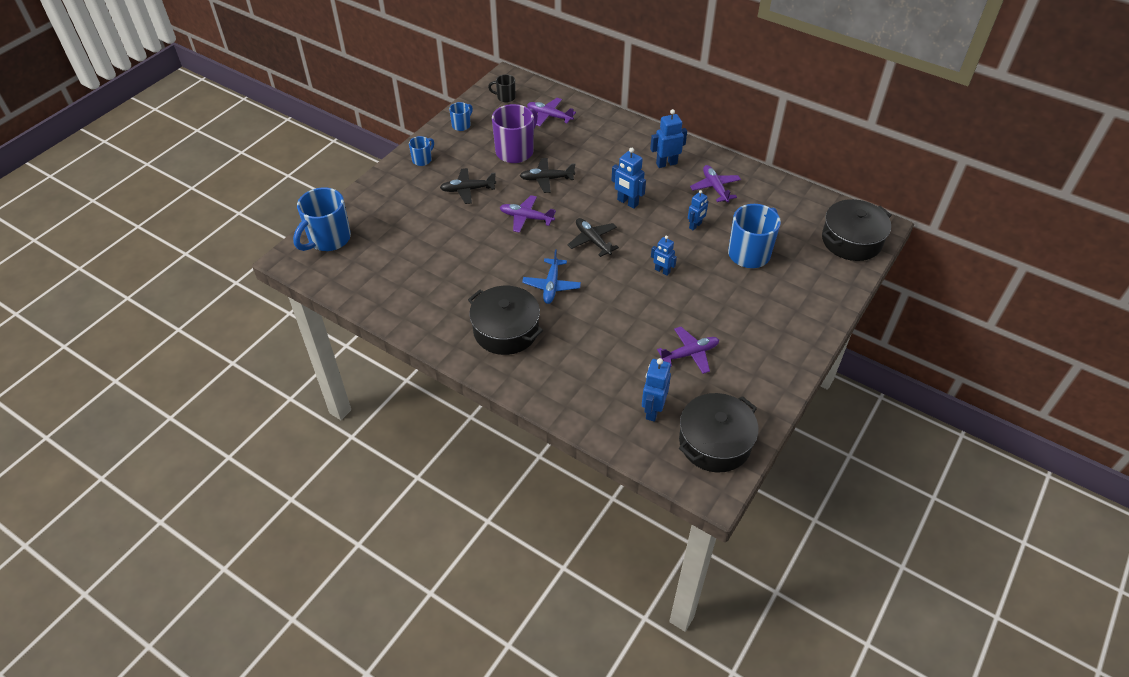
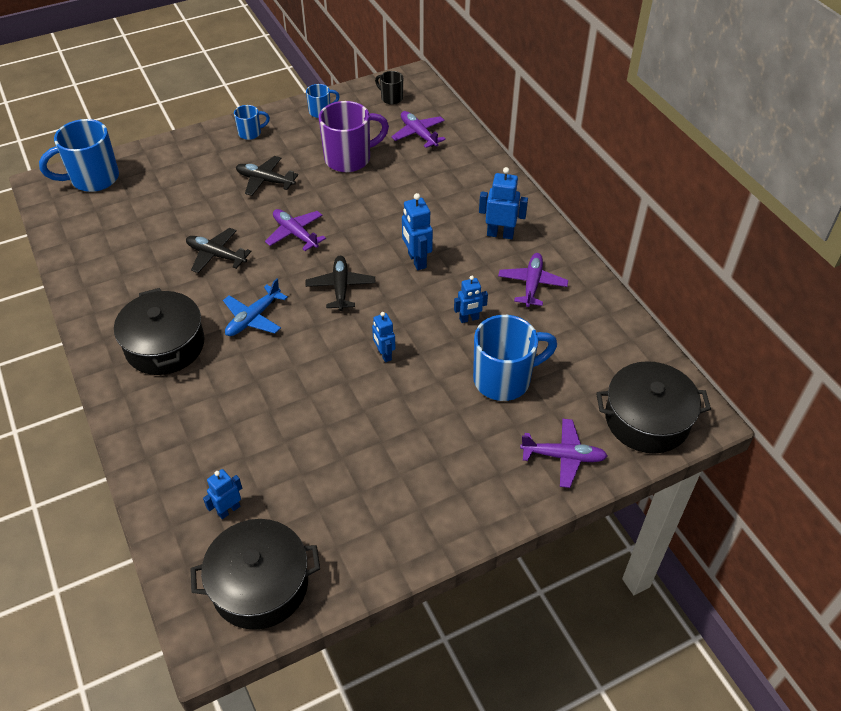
camera: 30 degrees right, 0 degrees up
(546, 179) = (354, 200): black plane -> black plane (216, 255)
(652, 410) = (228, 510): blue robot -> blue robot, size x0.67
(690, 354) = (328, 465): purple plane -> purple plane (563, 456)

